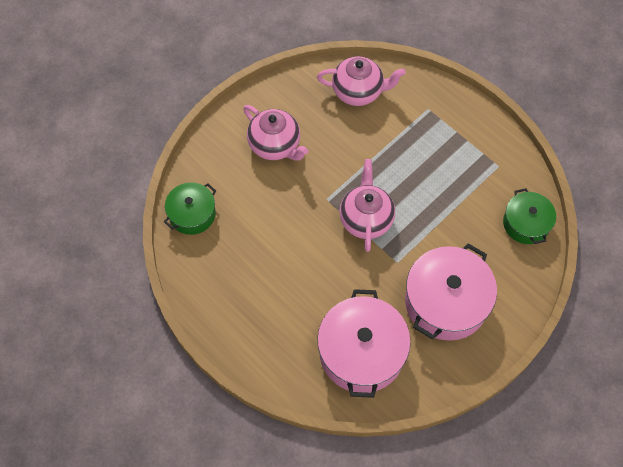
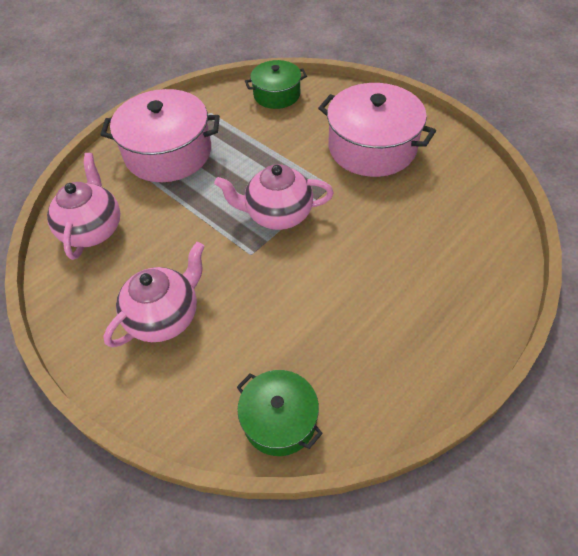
camera: 90 degrees left, 10 degrees down
(362, 352) = (447, 211): pink pot -> pink pot (168, 153)

